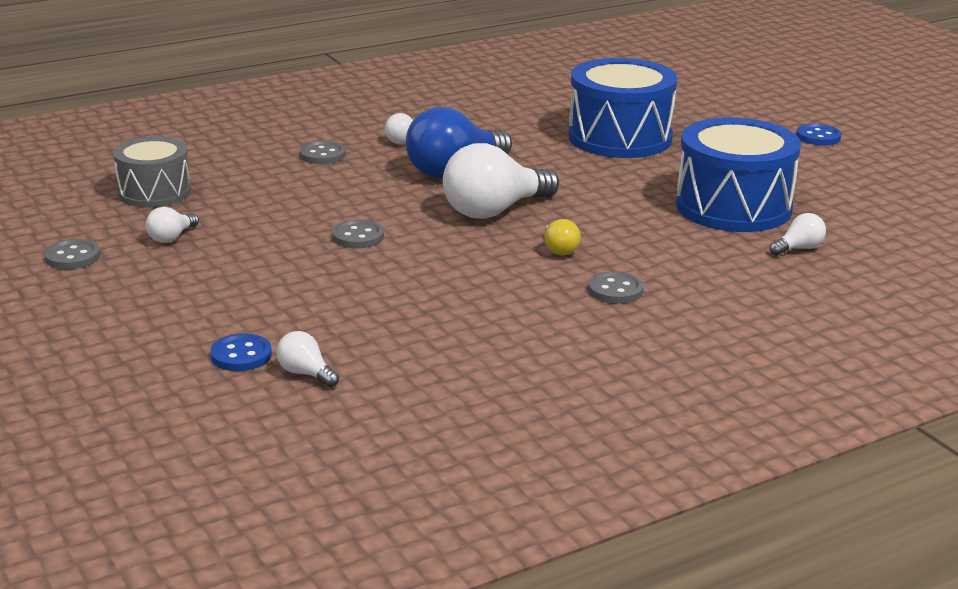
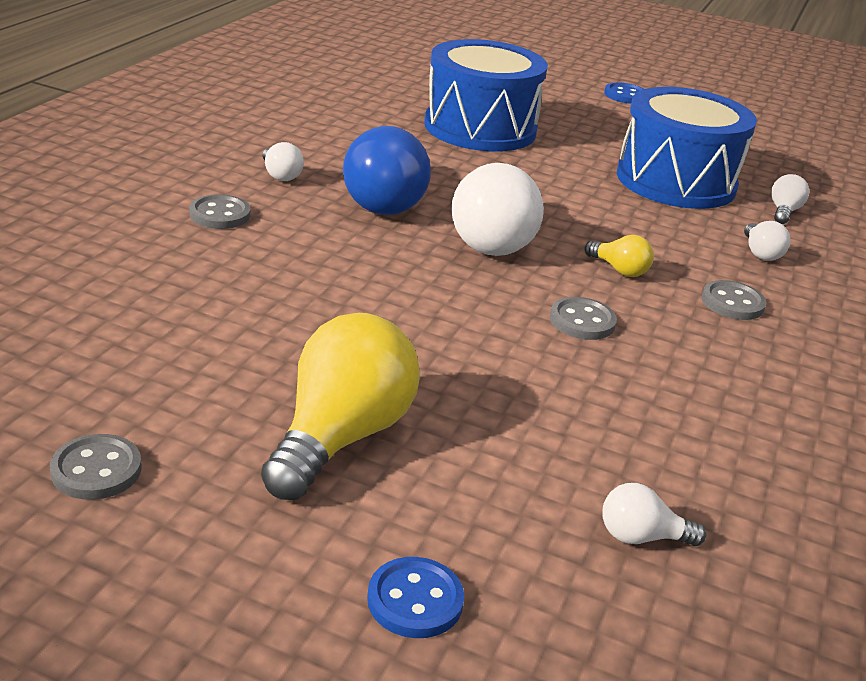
camera: 40 degrees left, 5 degrees up
(154, 192) = (76, 324): grey drum -> none
(171, 237) = (196, 388): white light bulb -> white light bulb (760, 253)
(213, 280) = (341, 437): none -> yellow light bulb
(241, 355) = (536, 543): blue button -> blue button (415, 600)
(358, 237) = (414, 315): grey button -> grey button (582, 321)

